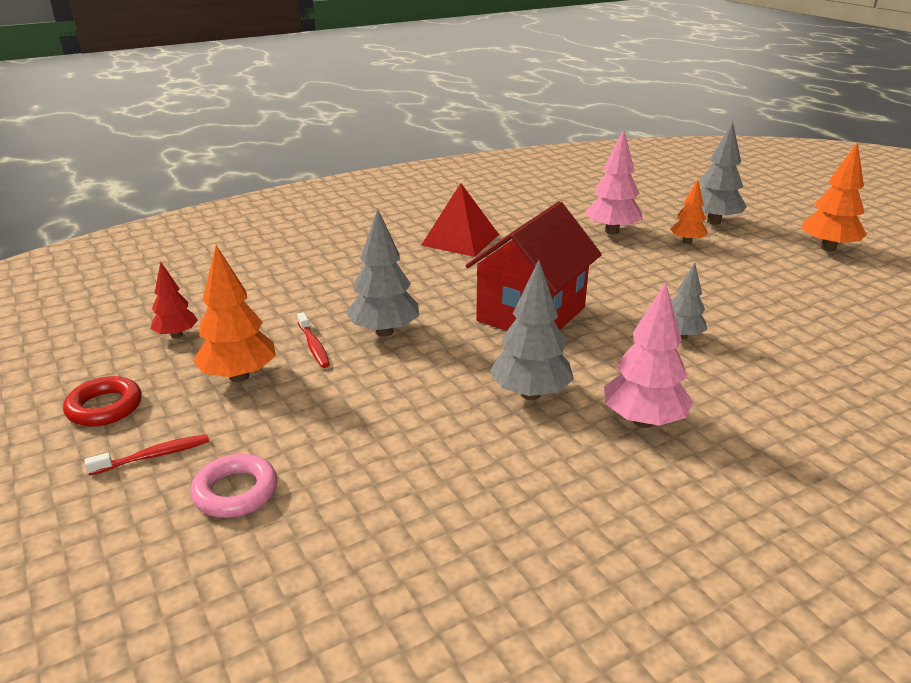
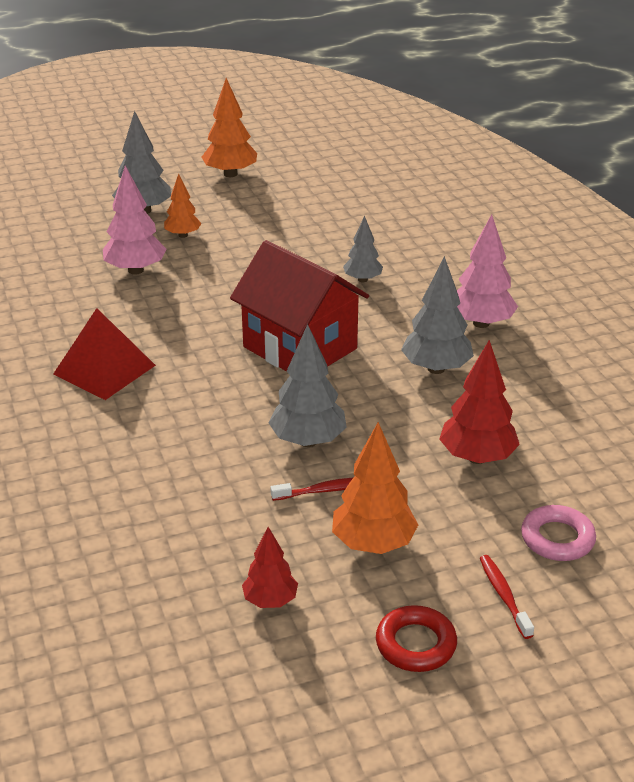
camera: 80 degrees left, 5 degrees up
(373, 429) = (477, 457): none -> red tree

